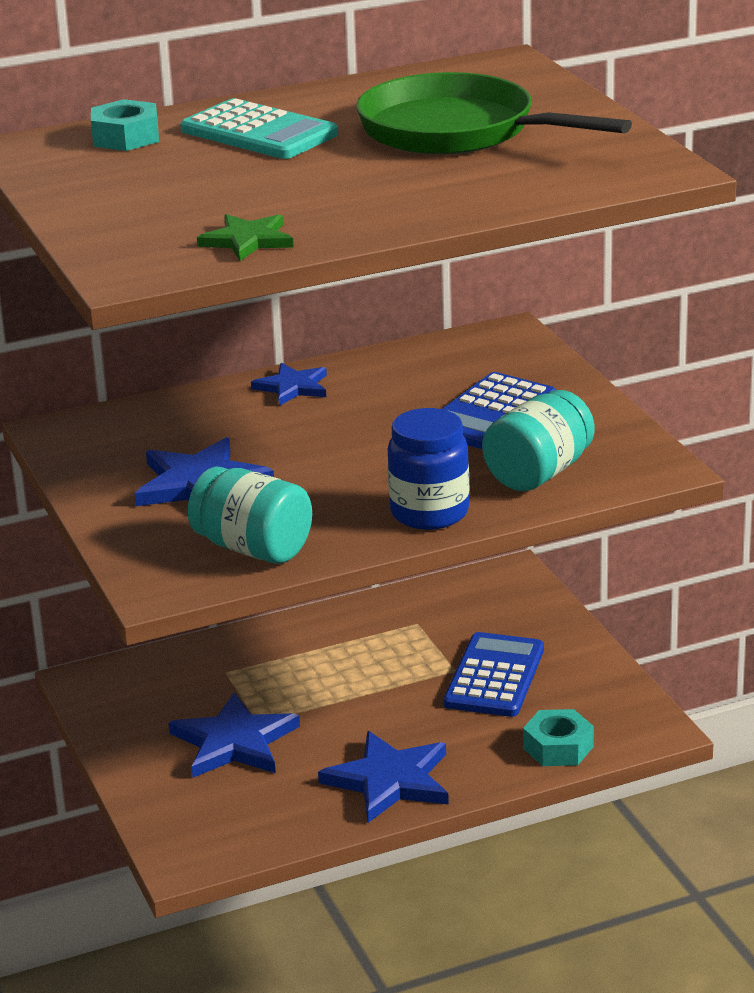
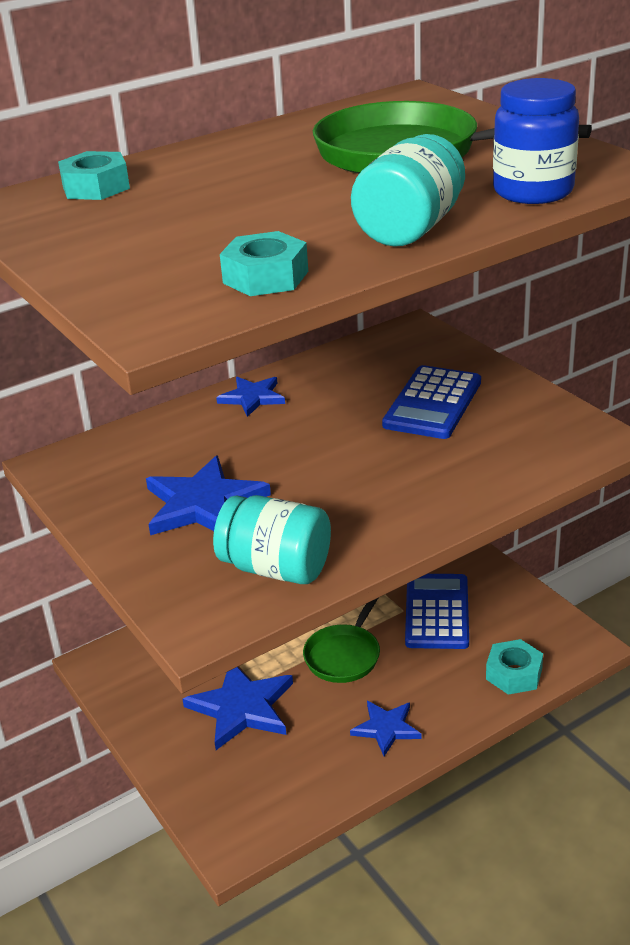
camera: 10 degrees left, 5 degrees up
(247, 240) = (265, 277): green star -> turquoise nut
(259, 132) = (222, 171): turquoise calculator -> none
(369, 706) = (344, 655): none -> green pan
(390, 781) = (386, 728): blue star -> blue star, size x0.61
(429, 513) = (424, 509): blue jar -> blue jar (533, 192)
(538, 473) = (501, 456): turquoise jar -> turquoise jar (410, 229)

